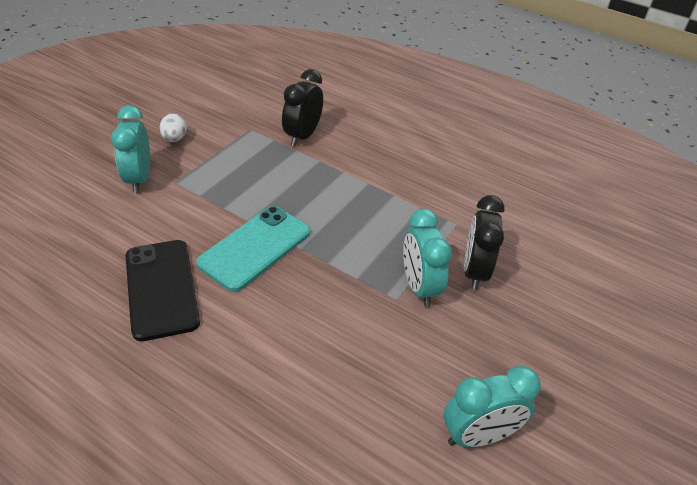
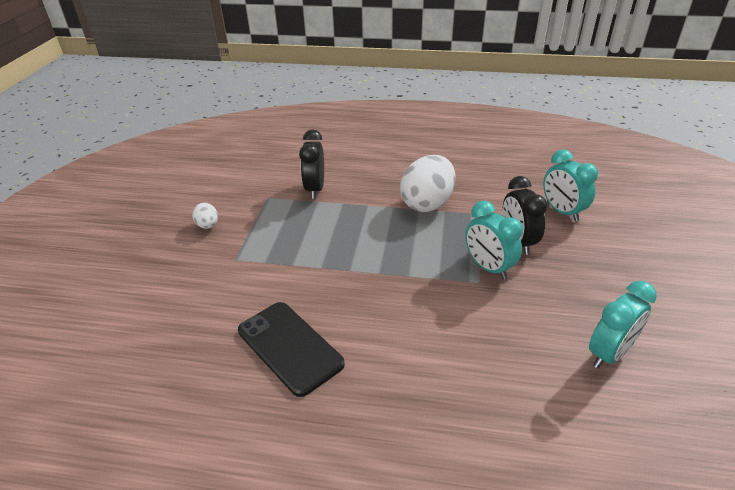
camera: 20 degrees left, 5 degrees down
(139, 179) = (200, 267): turquoise clock -> turquoise clock (562, 211)
(255, 248) = (343, 286): turquoise phone -> none
(407, 192) = (427, 203): none -> white egg

